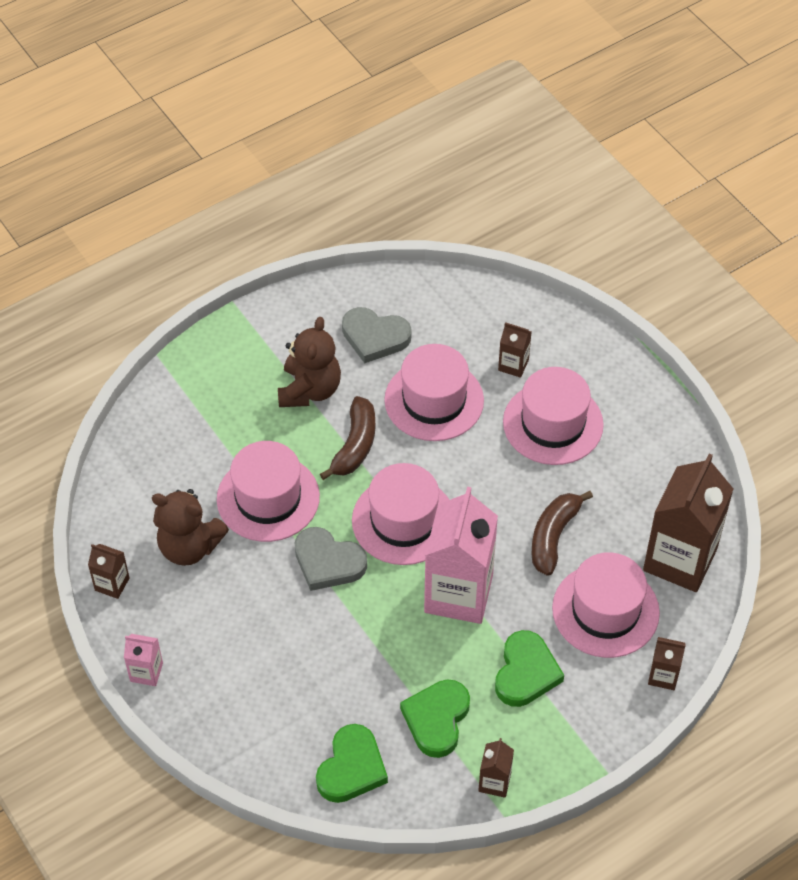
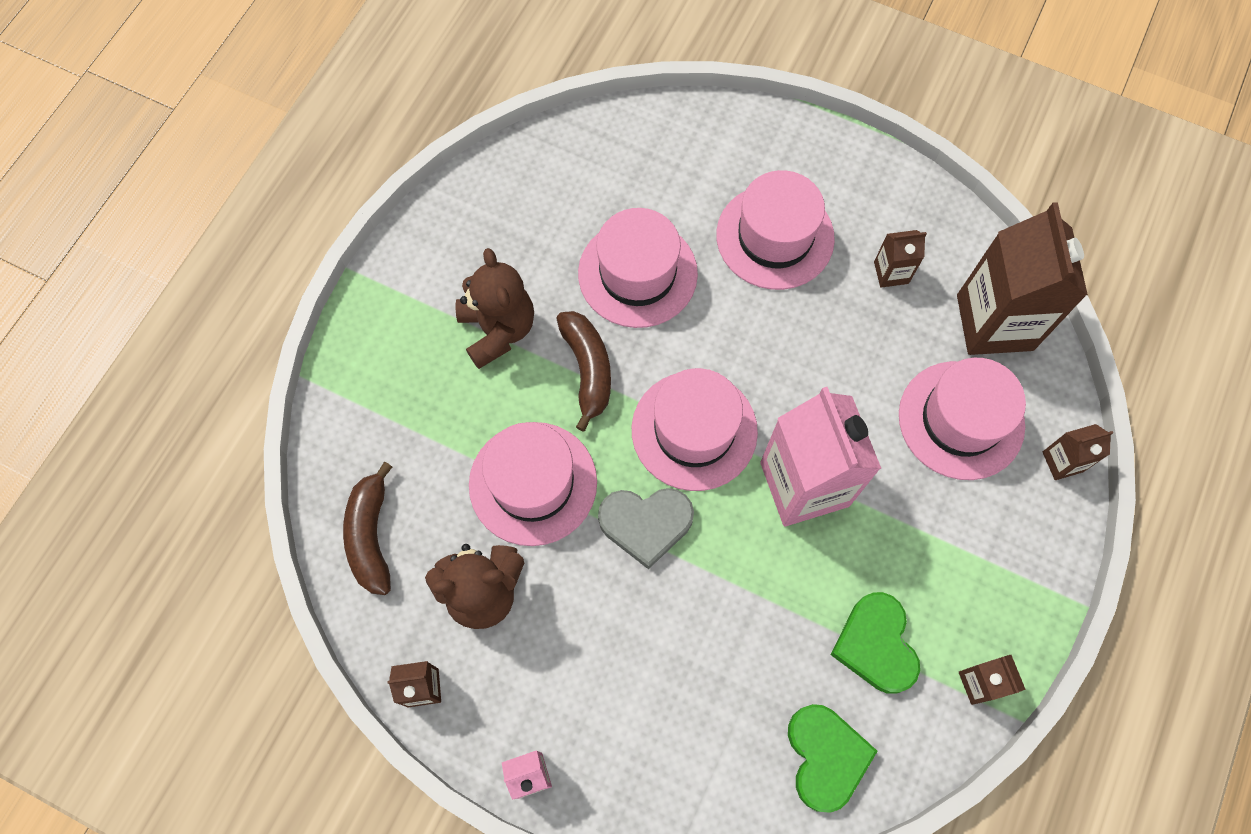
camera: 30 degrees left, 15 degrees up
(375, 337) = (529, 232): grey heart -> none
(513, 365) = (693, 191): brown carton -> brown carton (891, 272)
(526, 672) = (929, 536): green heart -> none
(553, 536) = (857, 364): brown banana -> brown banana (371, 535)

